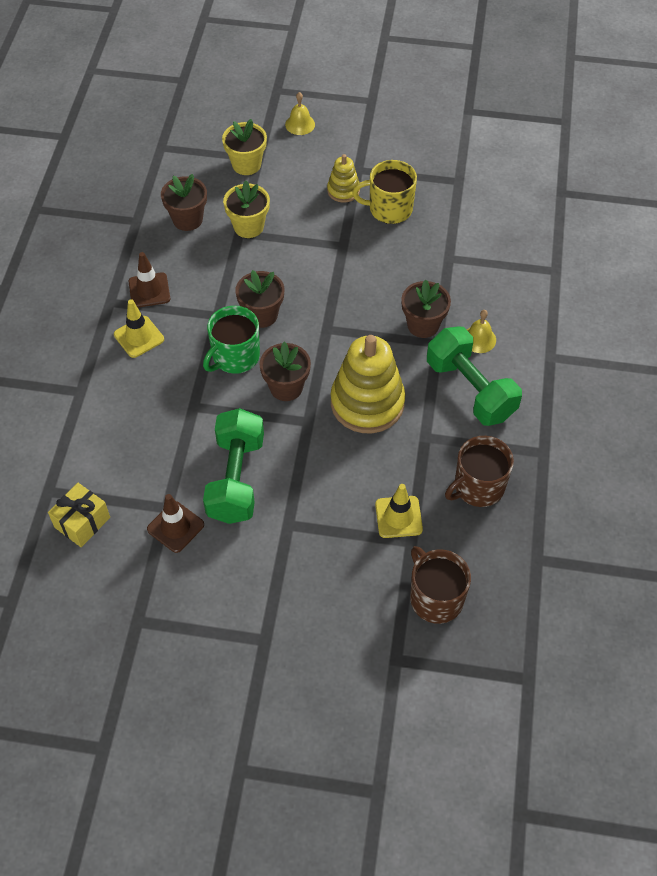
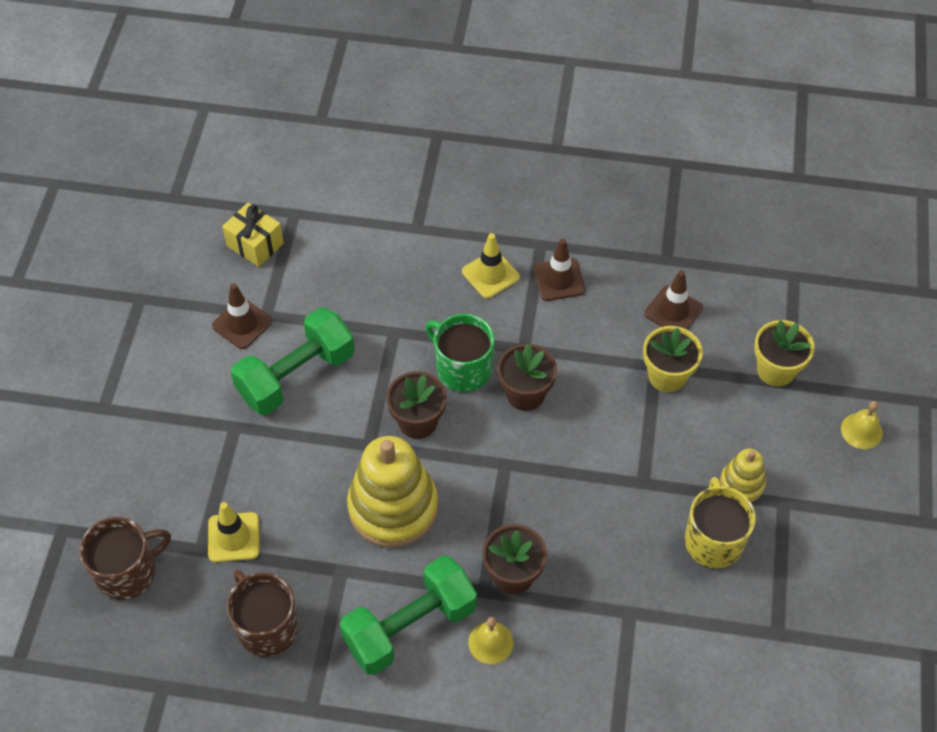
camera: 90 degrees right, 0 degrees up
(187, 219) = (673, 311): brown flower pot -> brown traffic cone
(236, 479) = (296, 376): green dumbbell -> green dumbbell turned 45 degrees counterclockwise

